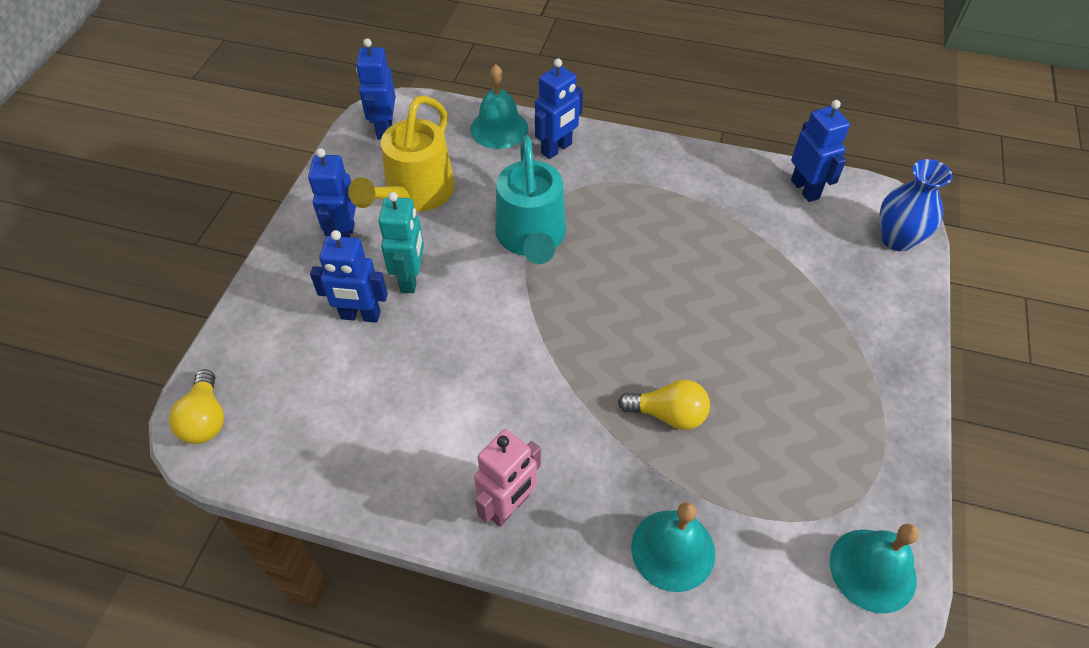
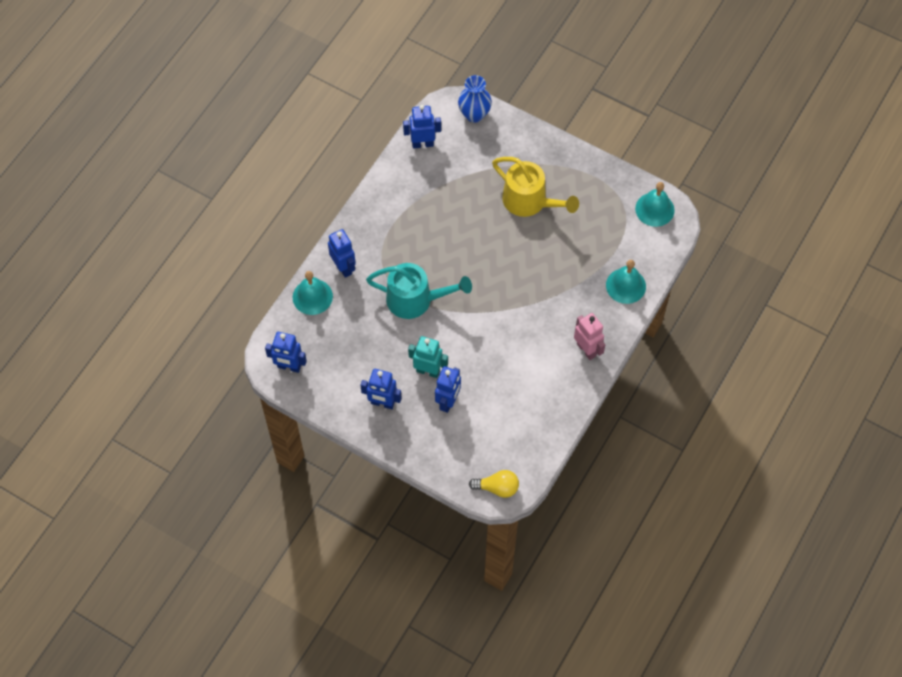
camera: 75 degrees left, 10 degrees up
(414, 194) = (358, 358): yellow watering can -> yellow watering can (530, 202)
(668, 414) = (555, 265): yellow light bulb -> none

